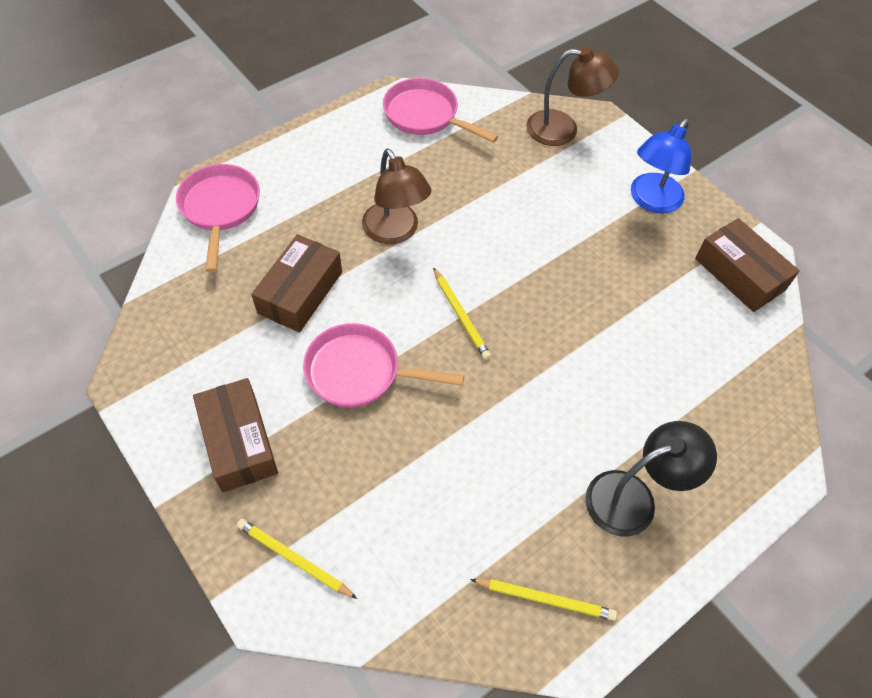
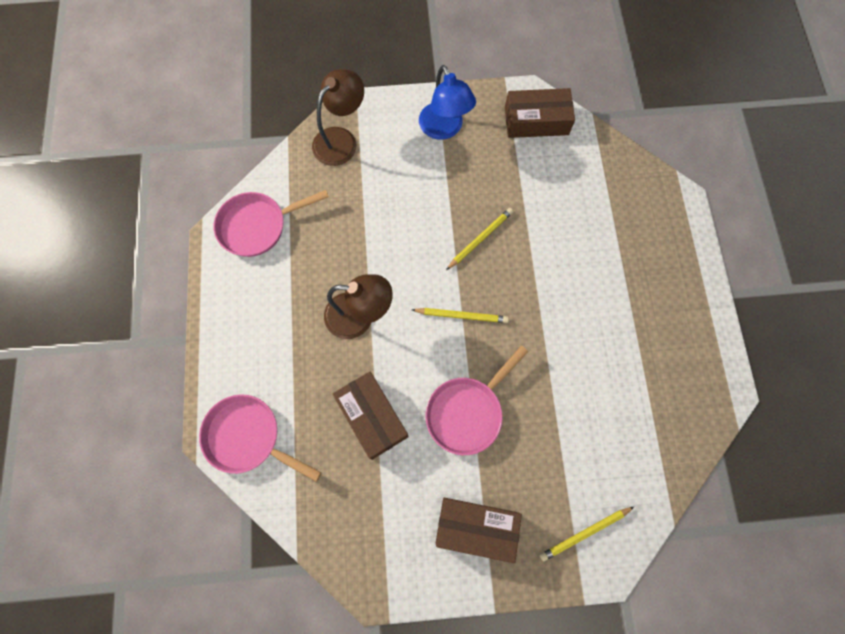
camera: 55 degrees left, 15 degrees up
(544, 599) = (688, 391): yellow pencil -> yellow pencil (480, 239)
(633, 498) = (653, 297): black lamp -> none

